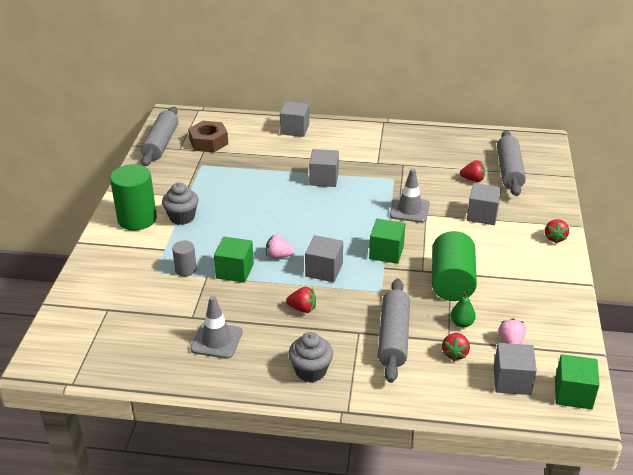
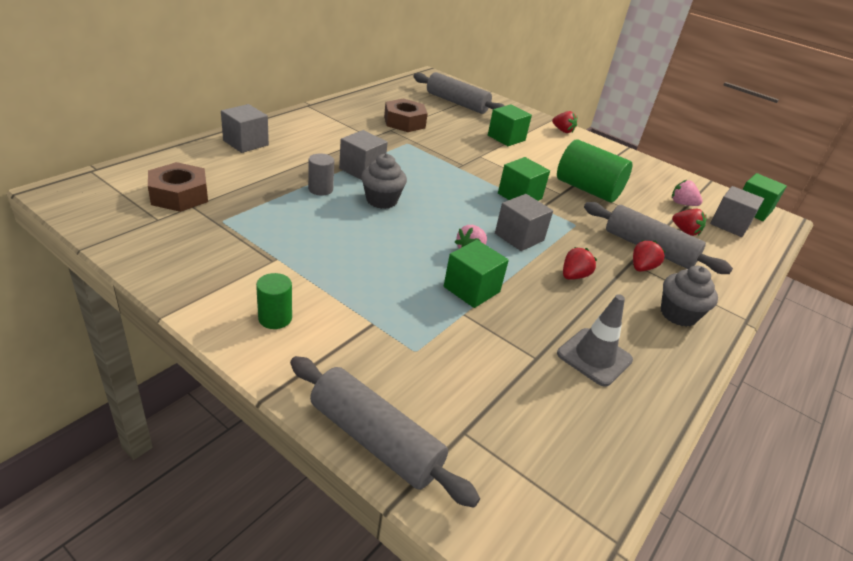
camera: 65 degrees left, 0 degrees up
(137, 219) = (275, 318): green cylinder -> green cylinder, size x0.51
(161, 144) = (121, 226): grey rolling pin -> grey rolling pin (375, 440)
(182, 217) = (318, 281): grey cupcake -> grey cupcake (381, 200)
(186, 269) = (435, 323): grey cylinder -> grey cylinder (320, 189)
(409, 210) = (465, 158): grey traffic cone -> none
(426, 164) = (404, 122): none -> brown nut
(461, 323) = (646, 211): green pear -> none
(473, 179) = (452, 118): red strawberry -> red strawberry (642, 268)
(482, 215) = (506, 138): grey cube -> green cube

